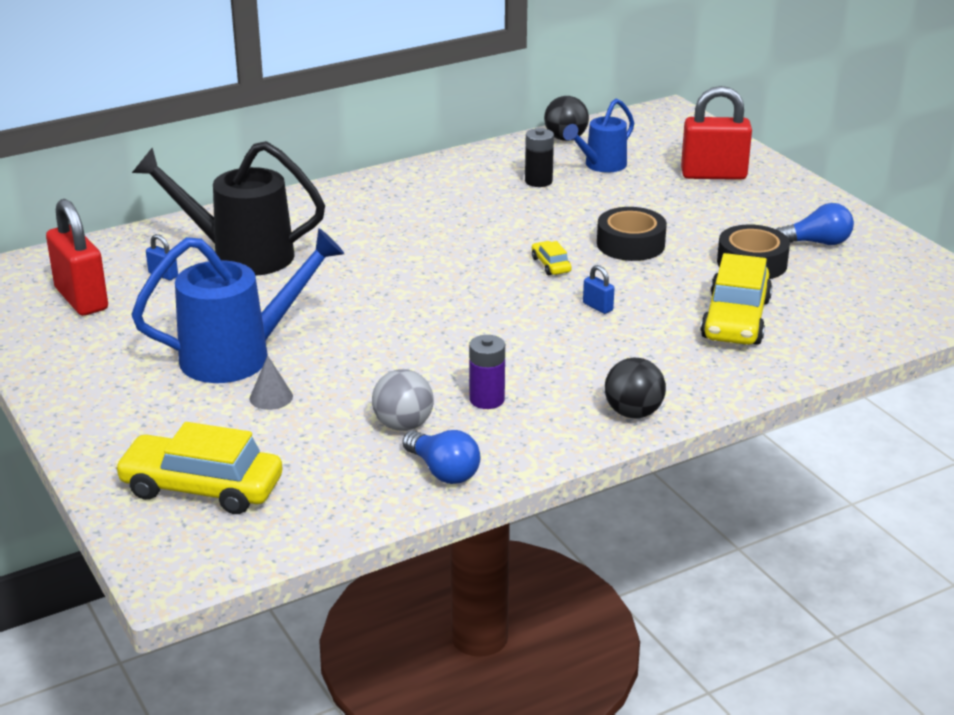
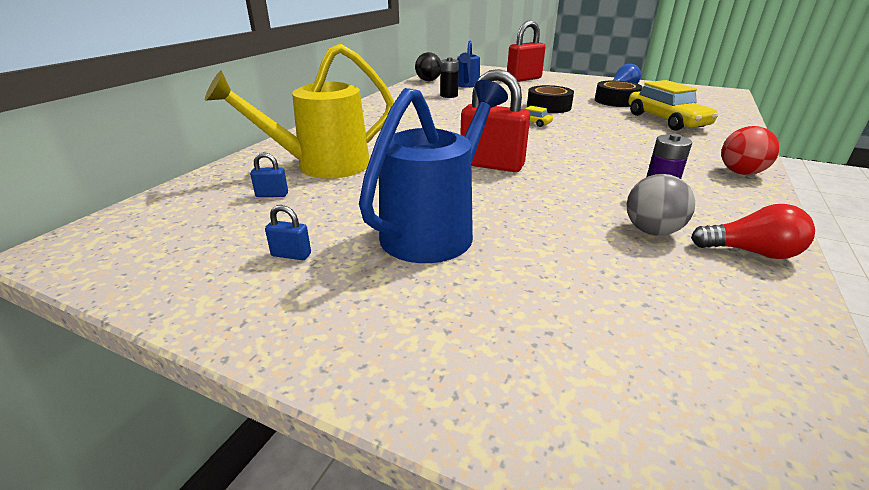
camera: 35 degrees left, 0 degrees up
(81, 299) = (208, 236): red padlock -> red padlock (491, 165)
(202, 488) = (629, 375): yellow car -> none
(241, 255) = (323, 166): black watering can -> yellow watering can
(271, 397) = (520, 251): grey cone -> none
(443, 471) = (751, 252): blue light bulb -> red light bulb
(597, 307) = (597, 133): blue padlock -> blue padlock (291, 255)
(633, 413) = (740, 172): black ball -> red ball

